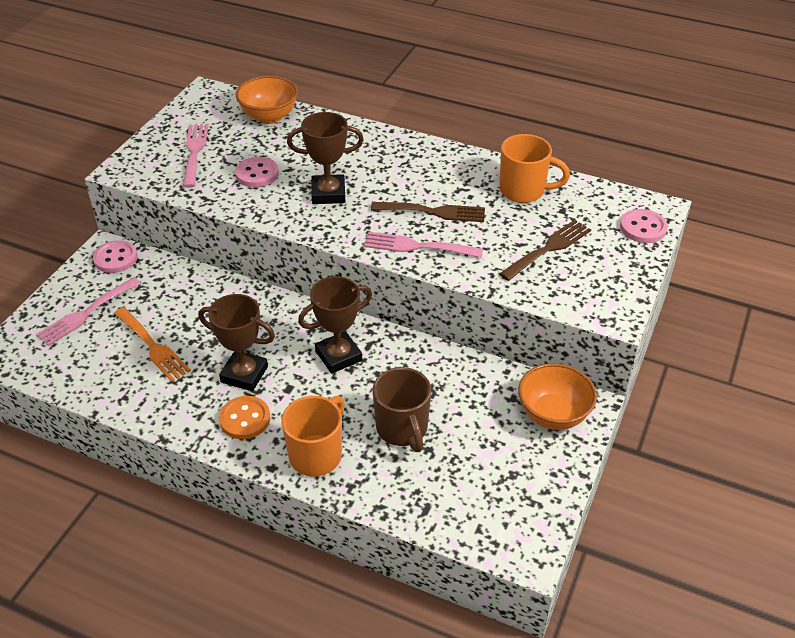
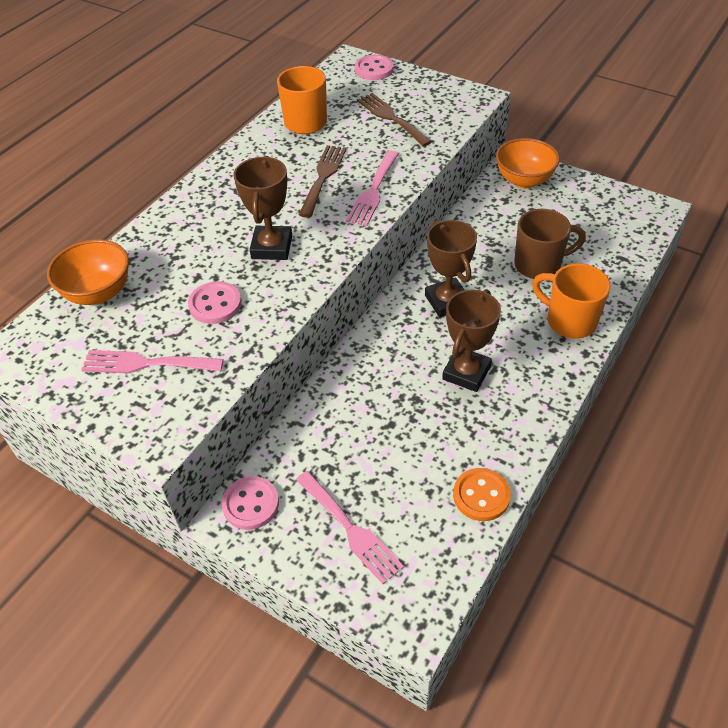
camera: 80 degrees left, 5 degrees up
(153, 346) = (417, 454): orange fork -> none
(245, 419) = (526, 372): orange button -> orange button (481, 495)

